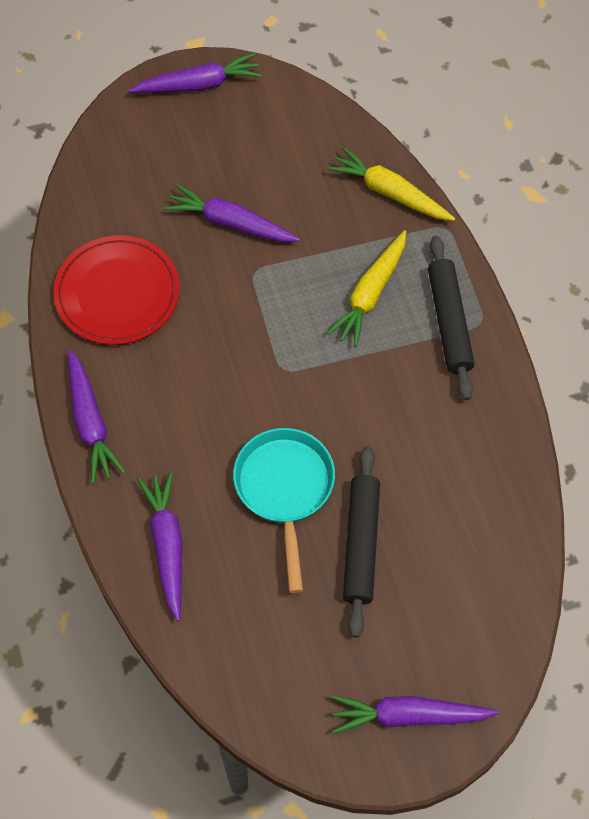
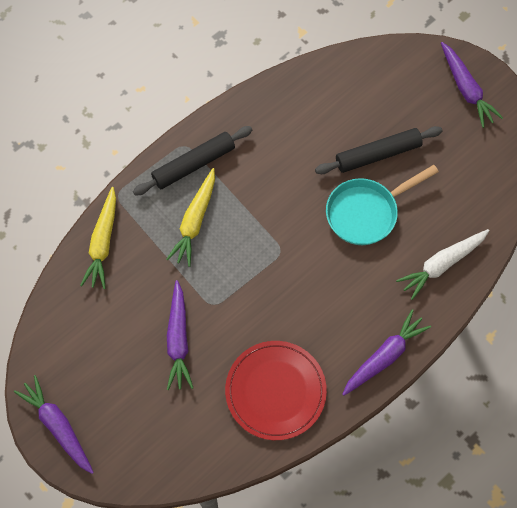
camera: 115 degrees left, 5 degrees up
(167, 546) = (442, 264): purple carrot -> white carrot
(370, 294) = (195, 221): yellow carrot -> yellow carrot turned 105 degrees clockwise

